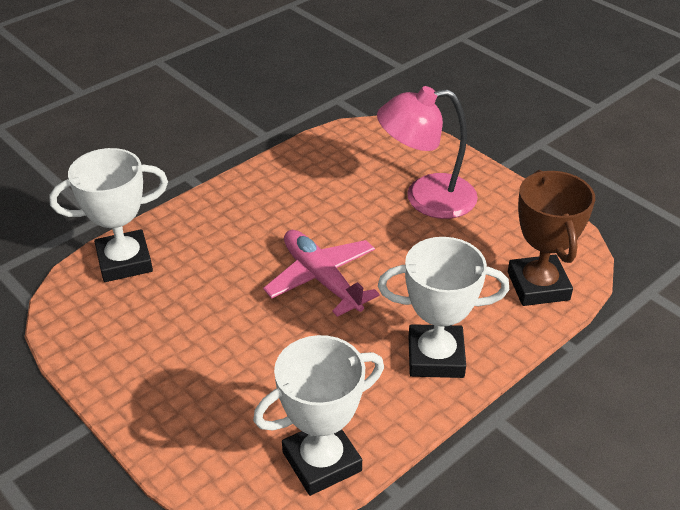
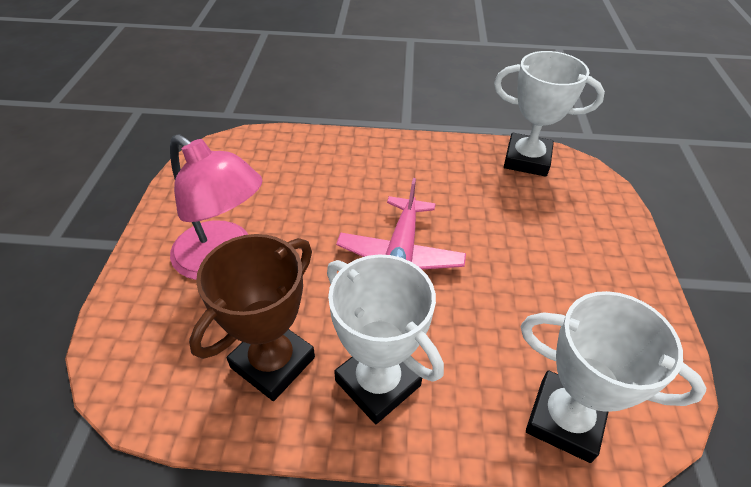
camera: 135 degrees left, 5 degrees up
(435, 357) = (396, 160): white trophy -> white trophy (377, 383)
(538, 286) = (276, 150): brown trophy -> brown trophy (272, 362)

